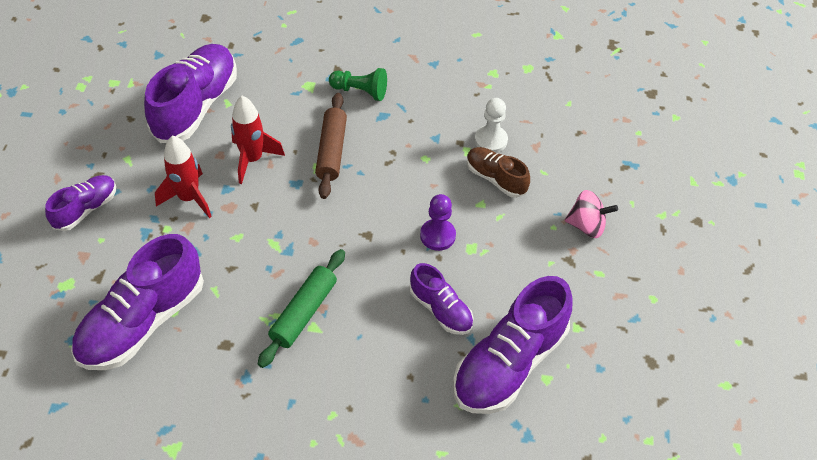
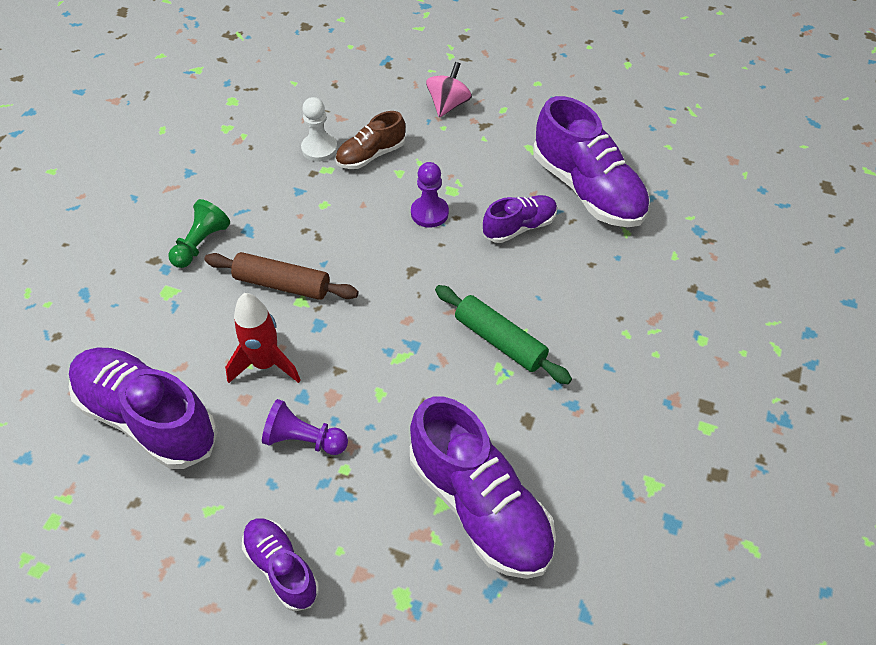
camera: 75 degrees left, 0 degrees up
(189, 198) = (304, 439): red rocket -> purple pawn

